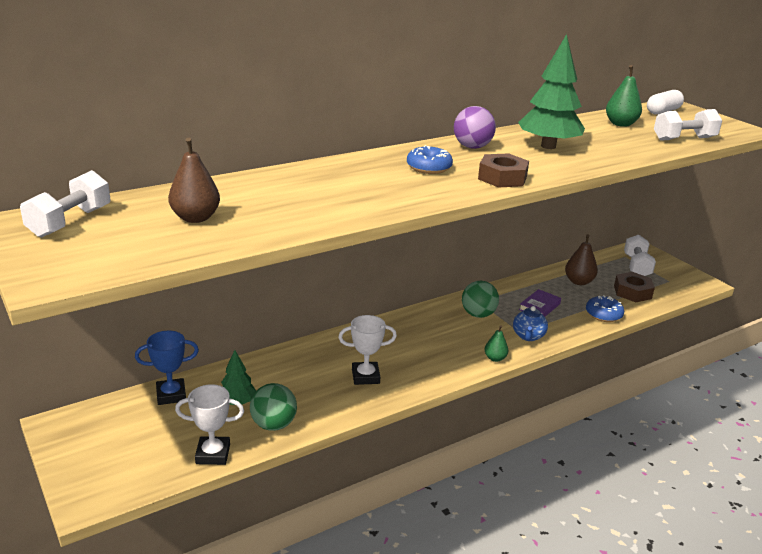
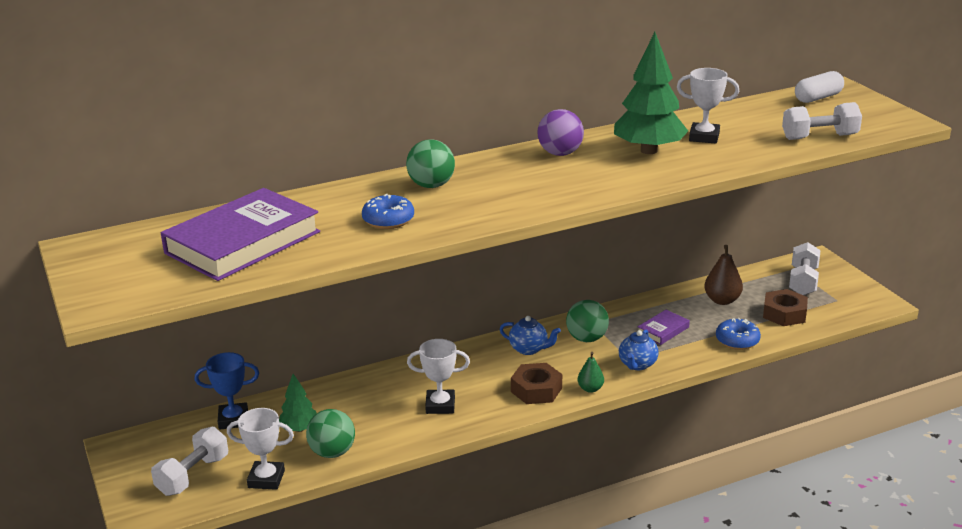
camera: 10 degrees right, 0 degrees up
(70, 222) = (125, 247): white dumbbell -> white dumbbell (193, 475)
(195, 218) = (243, 242): brown pear -> purple book
(366, 170) = (431, 185): none -> green ball
(429, 168) = (500, 181): blue donut -> blue donut (388, 220)
(431, 324) = (529, 349): none -> blue teapot
(502, 178) = (576, 192): brown nut -> brown nut (536, 390)
(589, 137) = (704, 137): none -> white trophy
(620, 124) = (753, 118): green pear -> none

